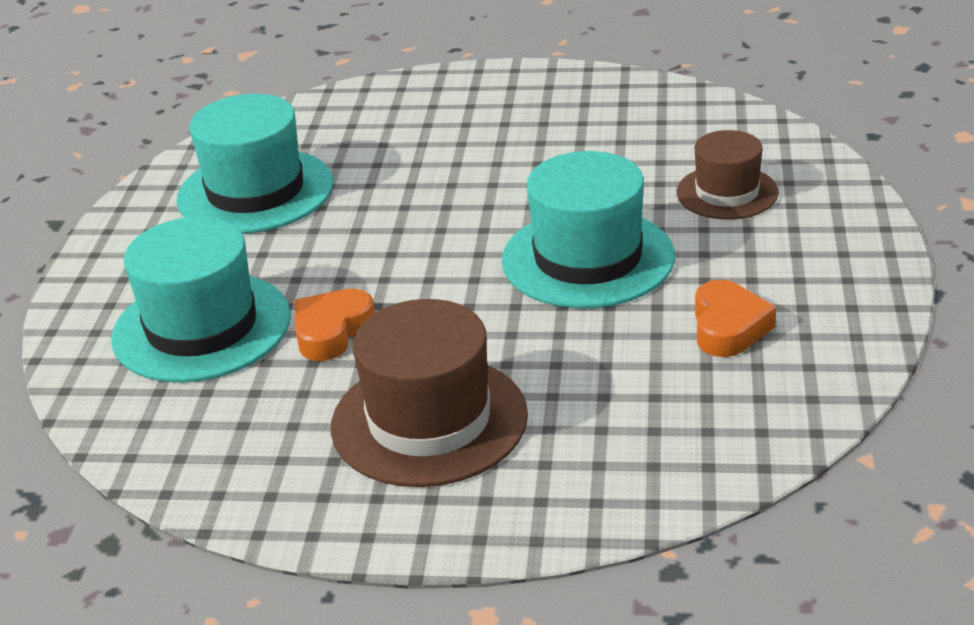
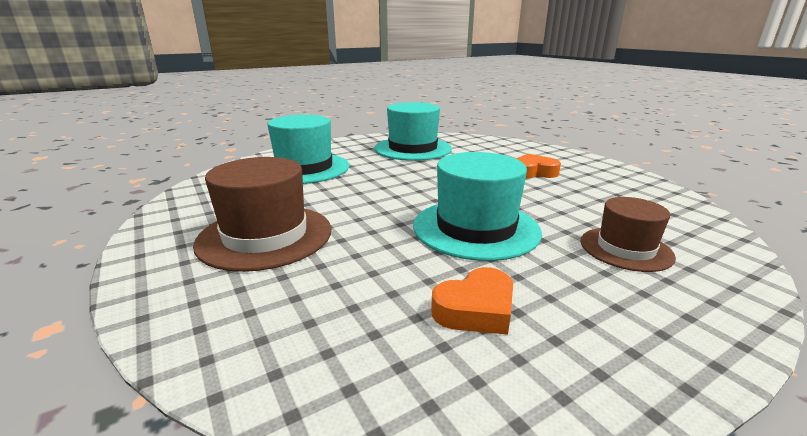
camera: 50 degrees right, 10 degrees down
(332, 331) = (326, 190): orange heart -> orange heart (533, 172)

